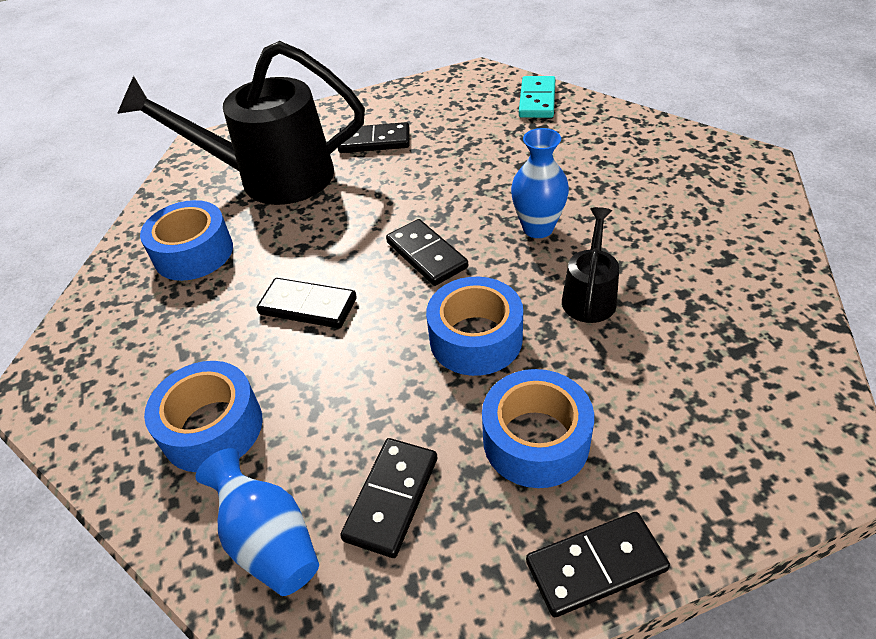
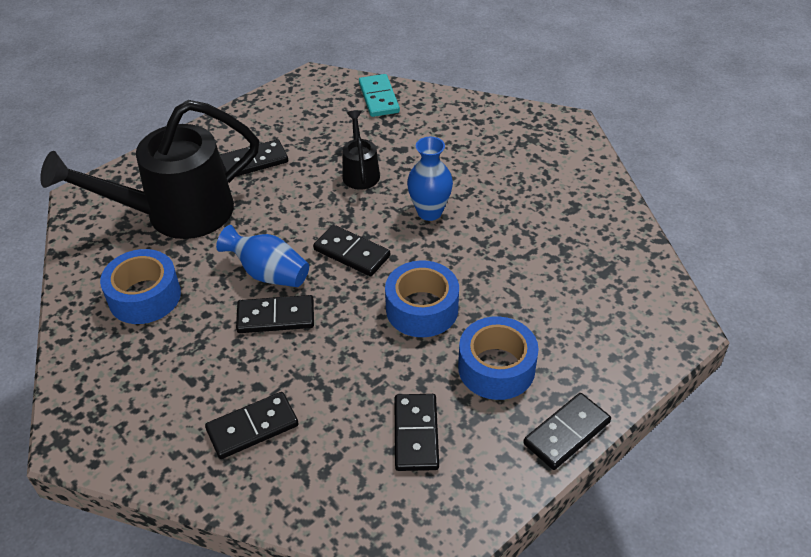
camera: 25 degrees left, 0 degrees up
(212, 428) = (252, 427): blue tape -> black domino
(269, 540) = (343, 487): blue vase -> blue vase (268, 273)
(589, 295) = (490, 257): black watering can -> black watering can (360, 172)

